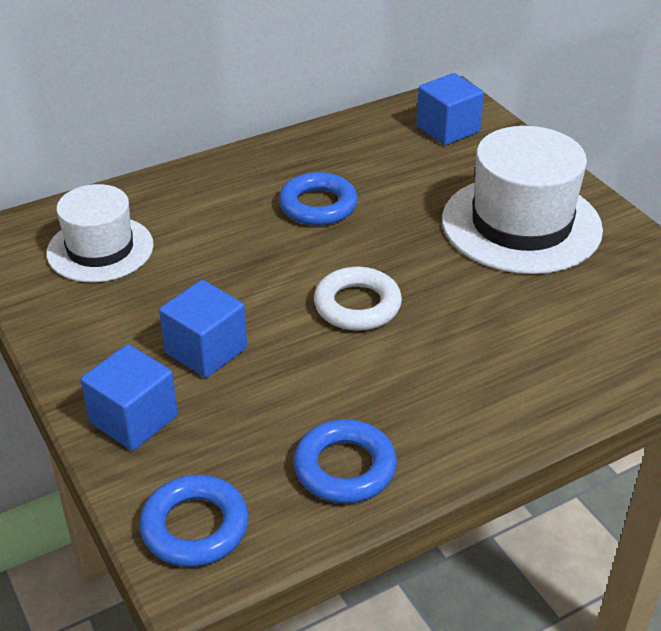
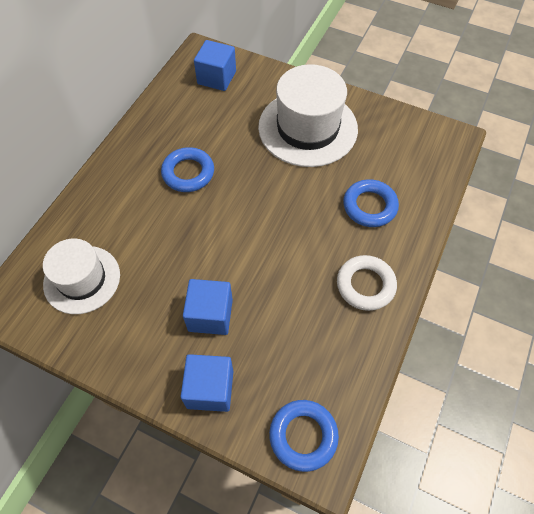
camera: 35 degrees left, 20 degrees up
(345, 468) = (346, 345): blue ring -> blue ring (369, 206)
(357, 305) = (267, 233): white ring -> white ring (365, 285)

